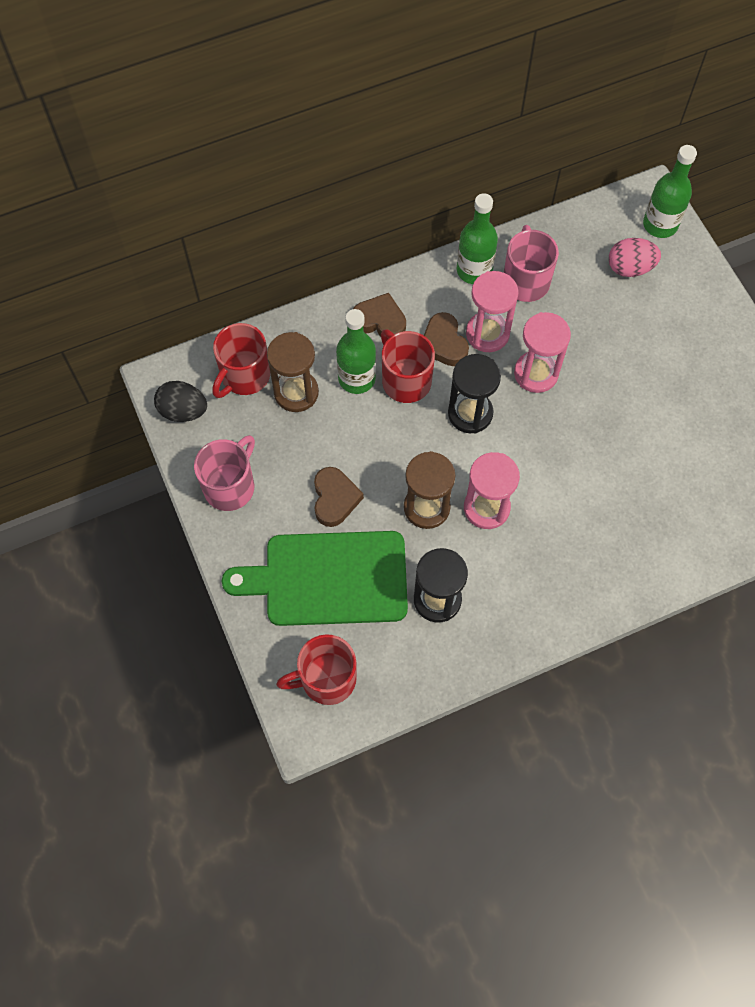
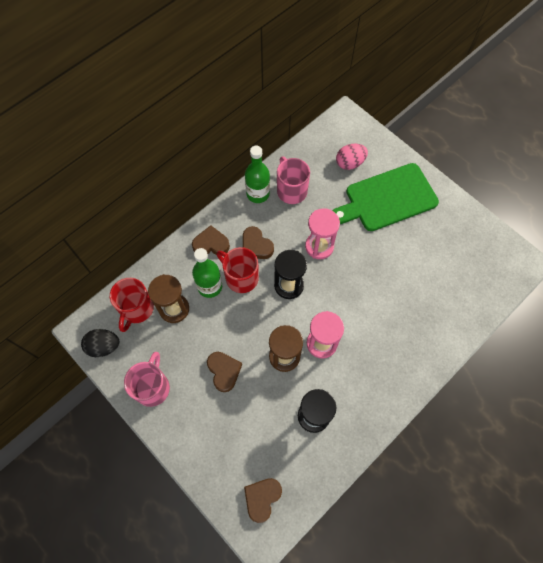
camera: 20 degrees left, 0 degrees up
(326, 679) = (262, 498): red mug -> brown heart
(328, 578) = (239, 427): green cutting board -> green cutting board (387, 198)
(487, 333) = (280, 231): pink hourglass -> none
(660, 224) = (357, 131): green bottle -> none

